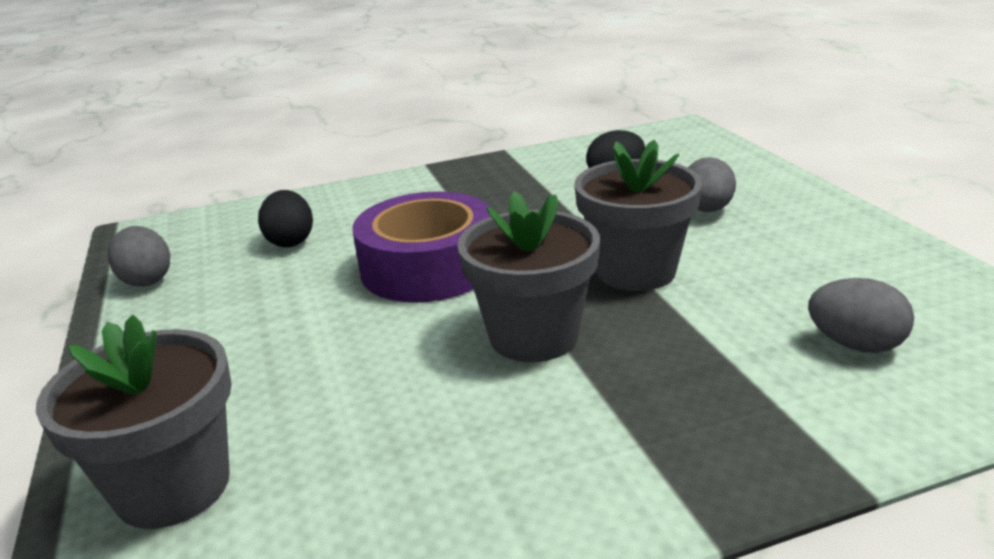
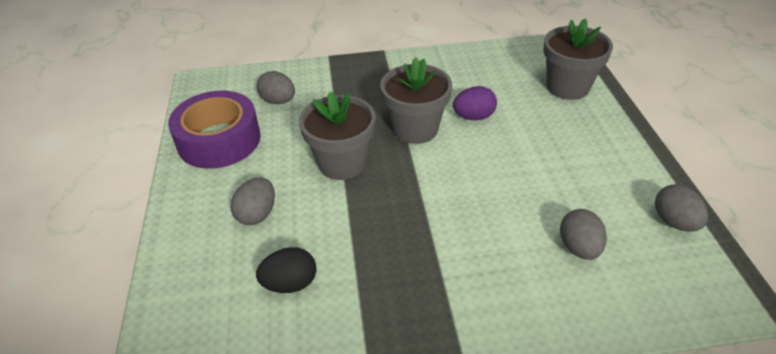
camera: 170 degrees left, 15 degrees up
(290, 241) = (579, 248): black egg -> grey egg
(419, 376) = (473, 117): none -> purple egg
(428, 267) = (467, 193): purple tape -> purple tape (219, 140)

